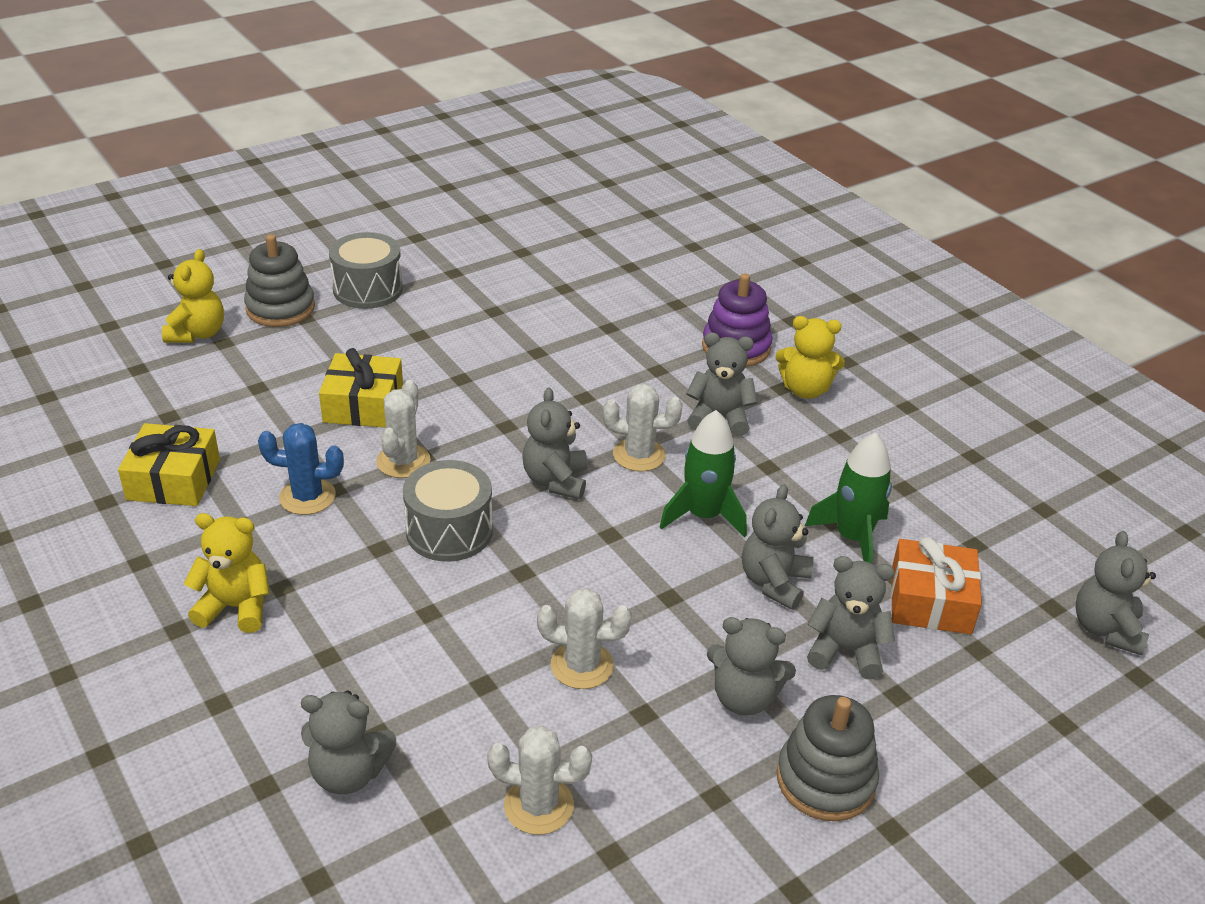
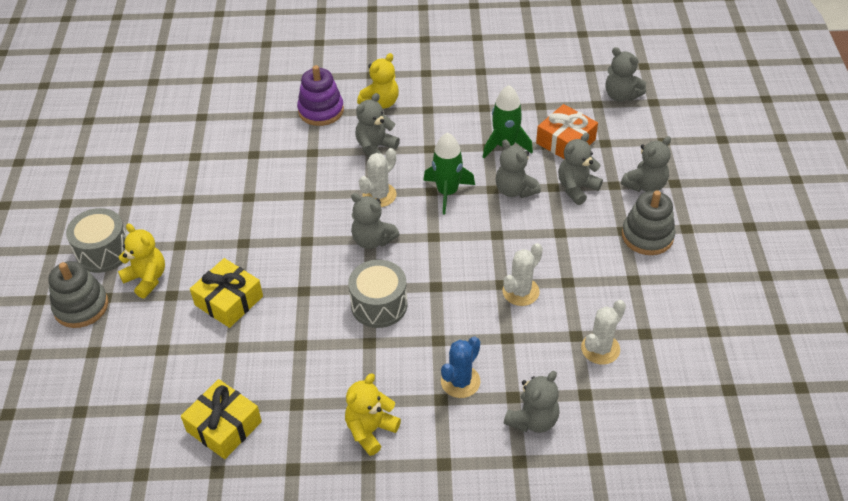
camera: 55 degrees left, 10 degrees up
(197, 334) = (68, 363): yellow teddy bear -> yellow teddy bear (147, 279)
(307, 497) = (296, 361): blue cactus -> blue cactus (460, 381)
(403, 461) = (300, 302): white cactus -> none
(744, 698) = (581, 239): grey teddy bear -> grey teddy bear (645, 185)

